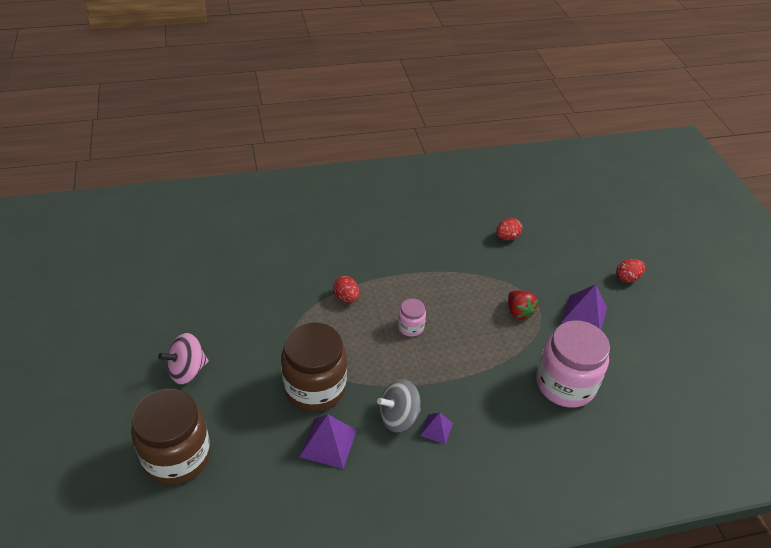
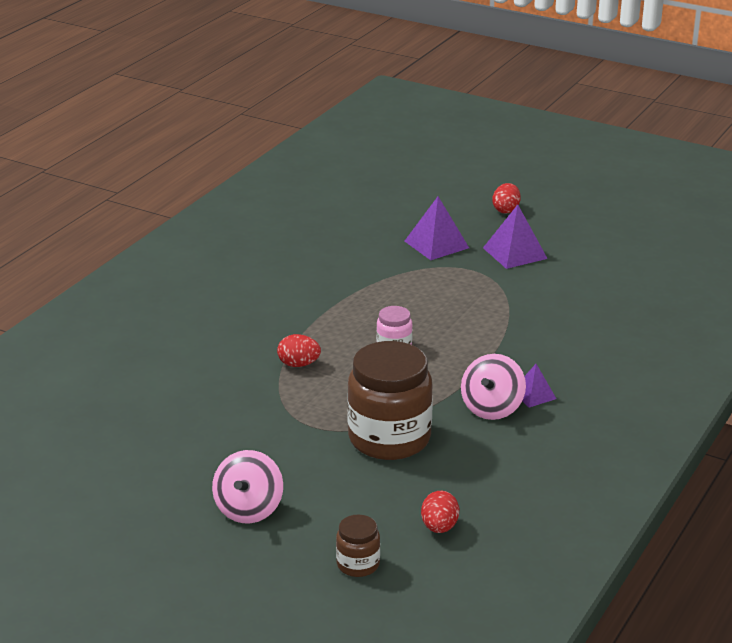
camera: 45 degrees left, 15 degrees down
(177, 456) = (358, 564): brown jar -> brown jar, size x0.47
(328, 443) = (468, 462): purple pyramid -> purple pyramid (436, 244)
(398, 417) = (492, 408): grey spinning top -> pink spinning top
(507, 237) = (363, 238): red egg -> red egg (439, 527)
(519, 312) = (463, 282): red strawberry -> none
(565, 384) = (576, 304): pink jar -> none

